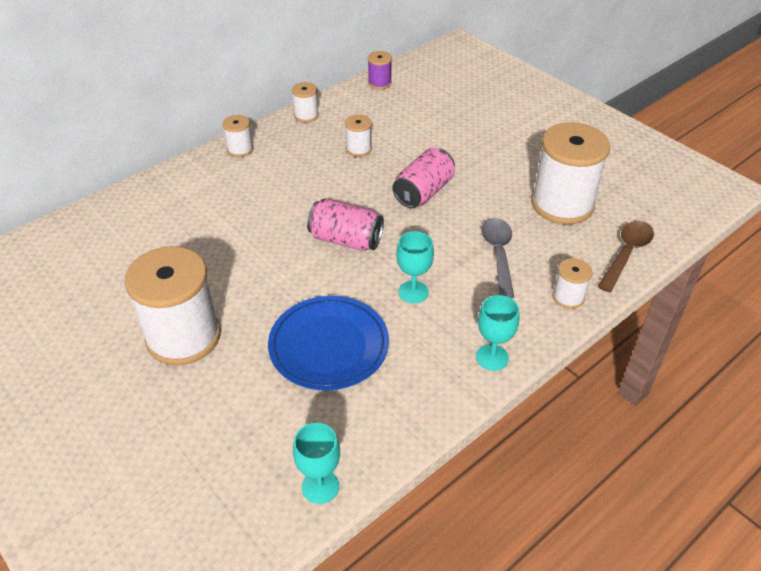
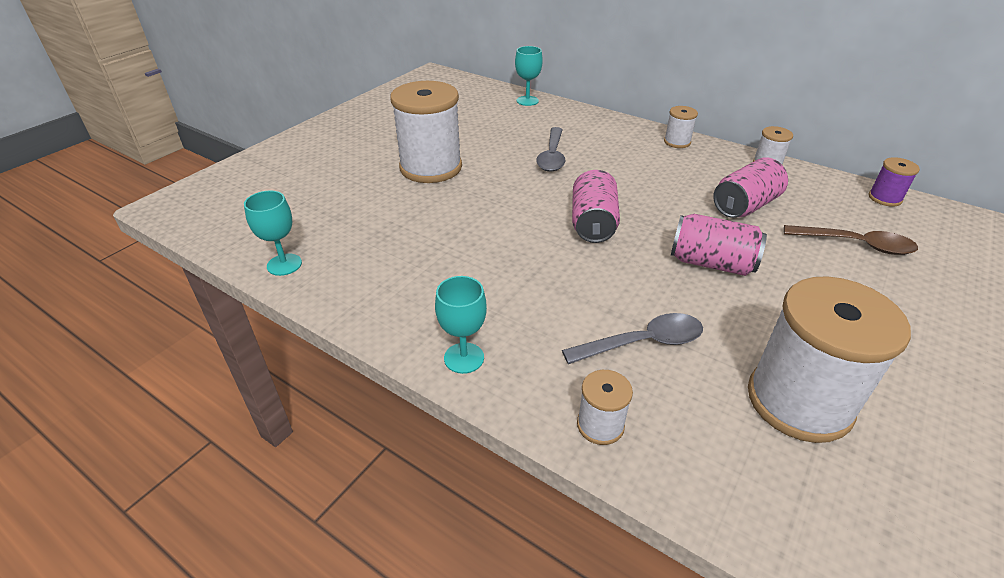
camera: 75 degrees right, 5 degrees down
(216, 236) = (552, 156): none -> grey spoon
(329, 346) = (443, 240): blue plate -> none
(358, 149) = (745, 206): white spool -> pink can
(413, 292) = (540, 281): turquoise goblet -> turquoise goblet (527, 101)
(626, 254) = (741, 498): brown spoon -> brown spoon (856, 245)

